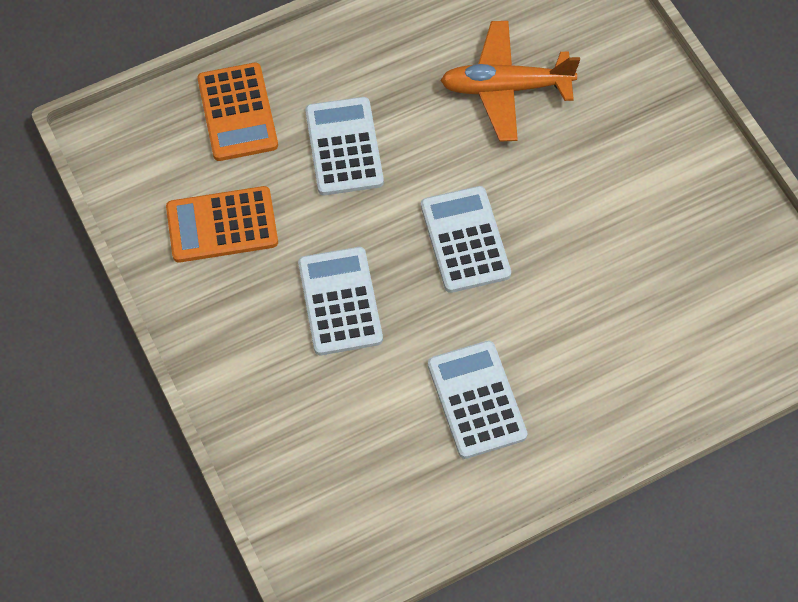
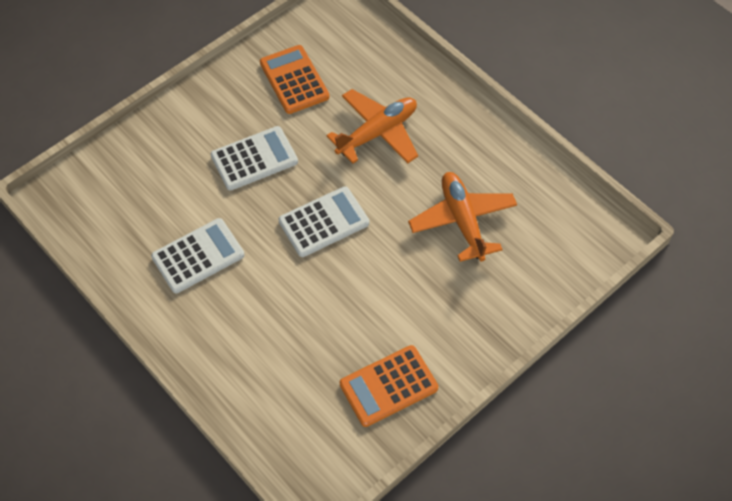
camera: 75 degrees right, 5 degrees down
(237, 112) = (384, 66): orange calculator -> orange calculator (388, 386)
(344, 147) = (377, 133): white calculator -> orange plane

